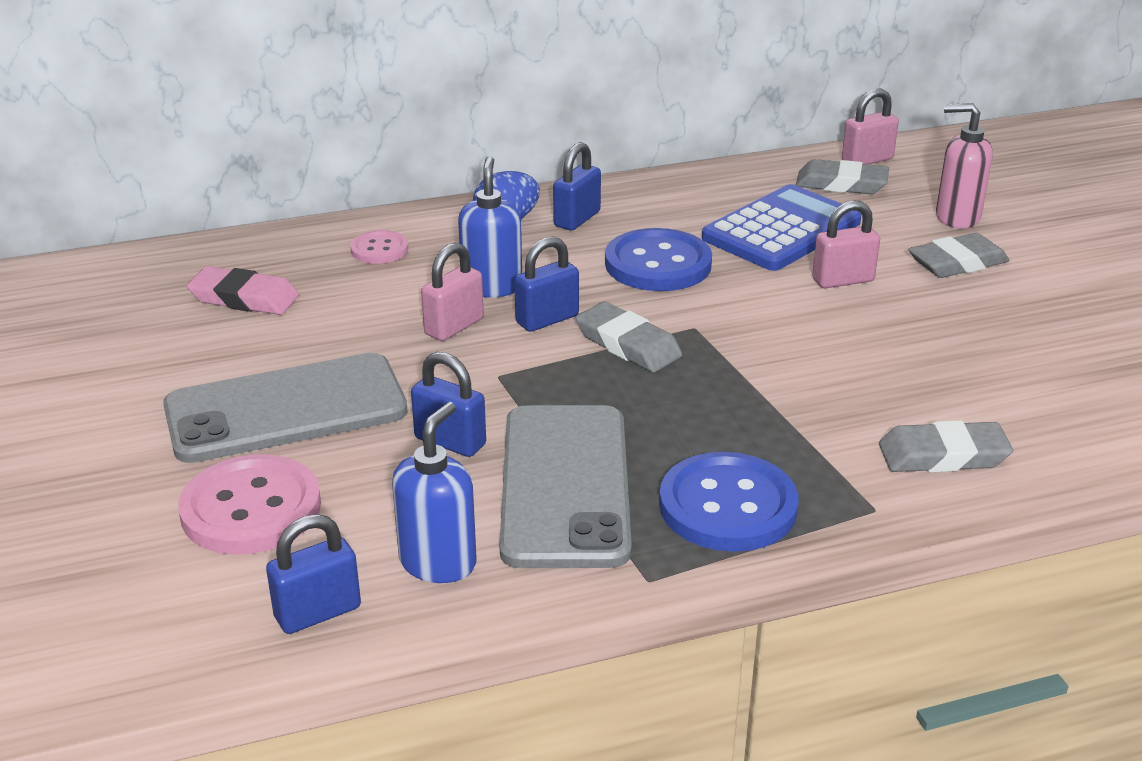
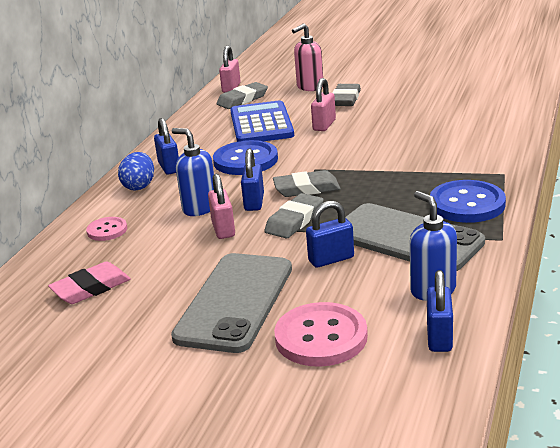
camera: 50 degrees left, 5 degrees down
(943, 455) = (482, 148): grey eraser -> grey eraser (295, 220)

